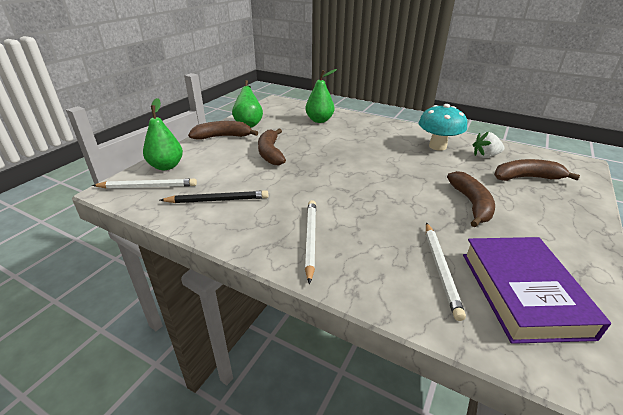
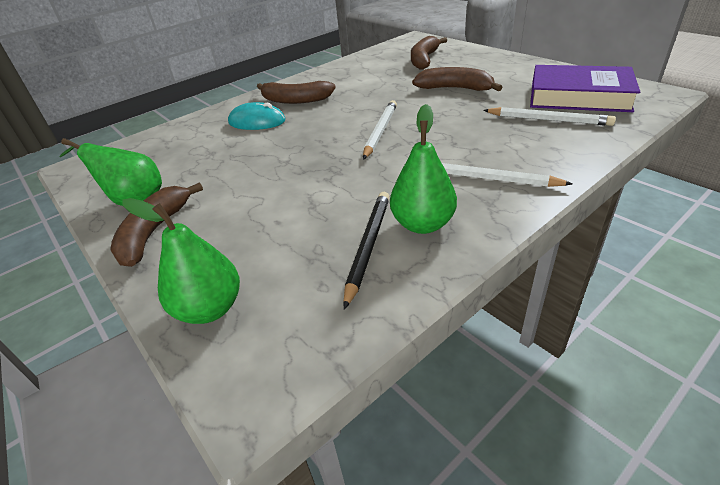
camera: 65 degrees left, 5 degrees up
(148, 187) = (275, 333): white pencil -> white pencil (381, 131)
(270, 153) = (260, 188): brown banana -> brown banana (295, 100)
(319, 120) = (197, 138): green pear -> green pear (422, 224)
(350, 132) = (257, 121): none -> turquoise mouse
(437, 146) = (339, 81): turquoise mushroom -> none
(485, 156) = (376, 66): white strawberry -> none

